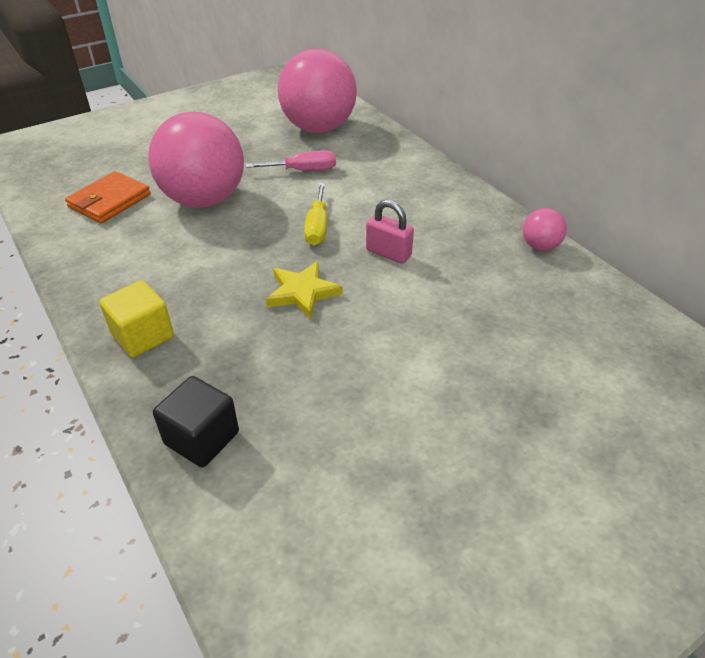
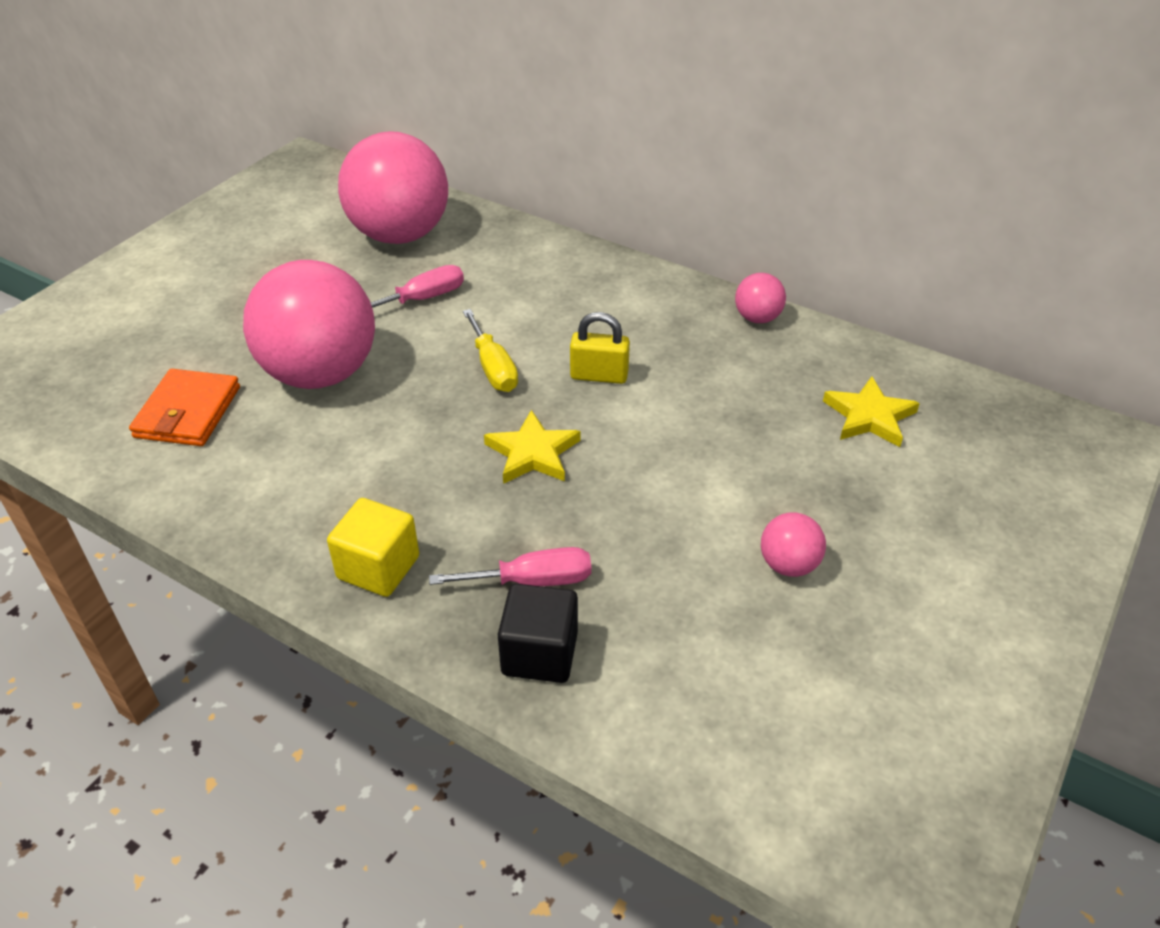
camera: 25 degrees left, 0 degrees up
(236, 383) = (532, 581): none -> pink screwdriver
(388, 253) = (599, 375): pink padlock -> yellow padlock
(439, 443) = (788, 565): none -> pink ball
(588, 348) = (869, 416): none -> yellow star

